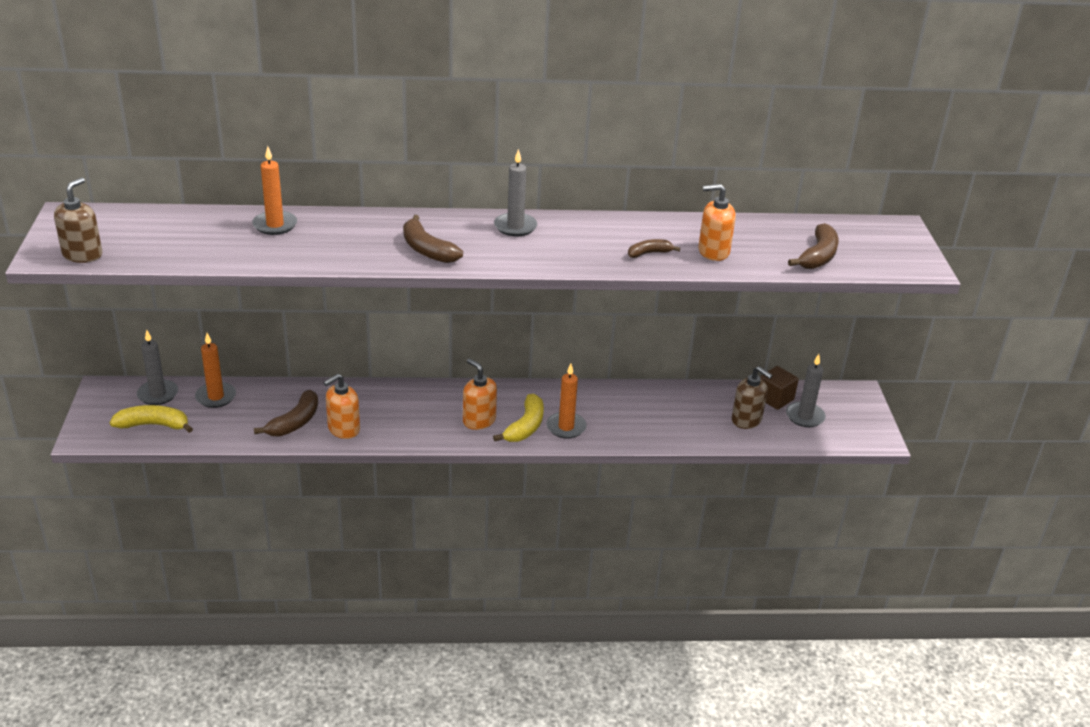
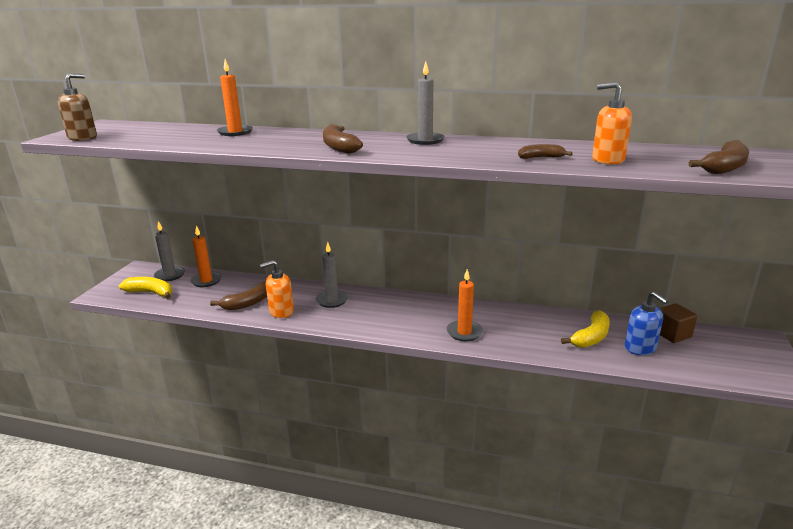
camera: 20 degrees right, 10 degrees down
(479, 420) = (391, 318): orange soap dispenser -> none
(525, 426) = (428, 328): yellow banana -> yellow banana (591, 337)
(746, 420) = (640, 348): brown soap dispenser -> blue soap dispenser
(805, 416) = (702, 352): grey candle -> grey candle (332, 300)

